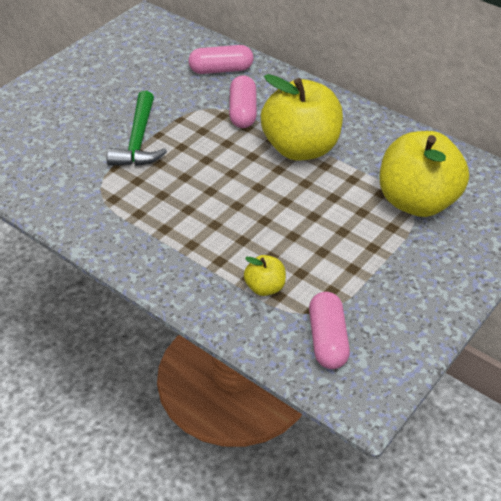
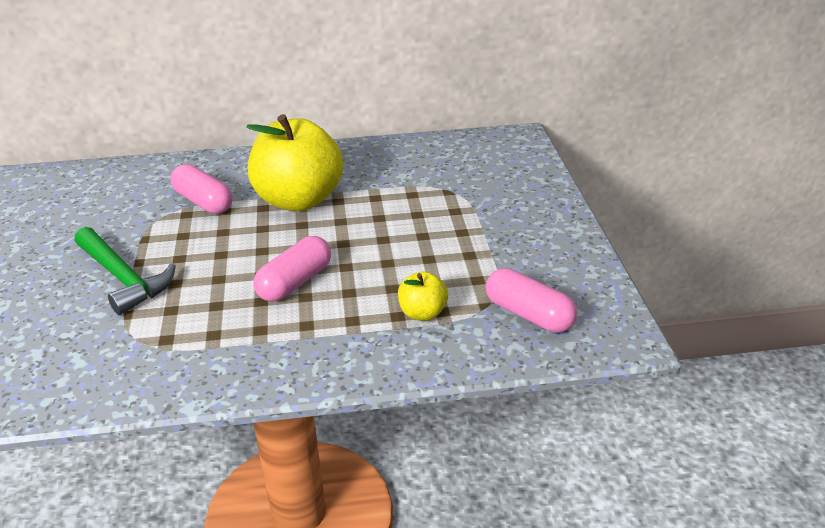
camera: 45 degrees left, 10 degrees down
(221, 70) = (133, 183): pink capsule -> pink capsule (295, 282)
(417, 202) = (447, 184): yellow apple -> none

